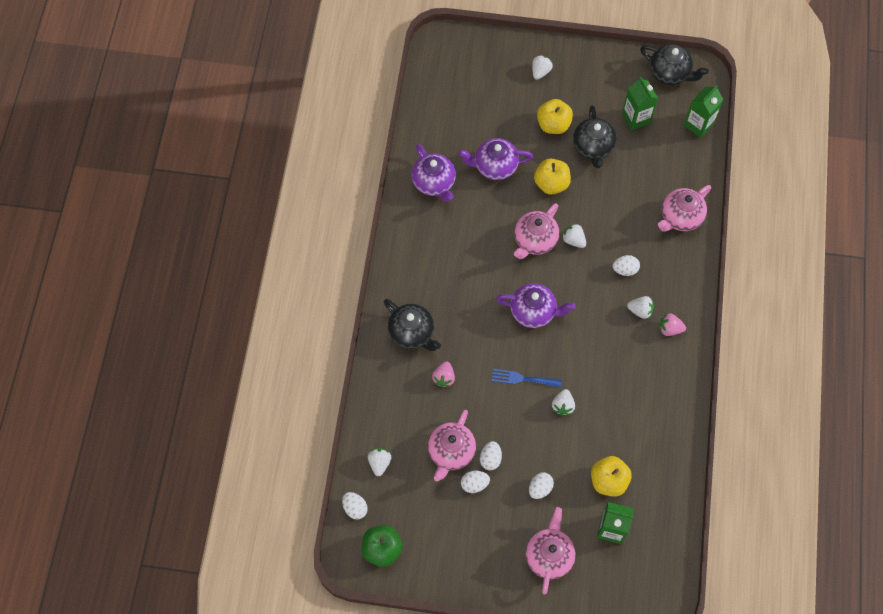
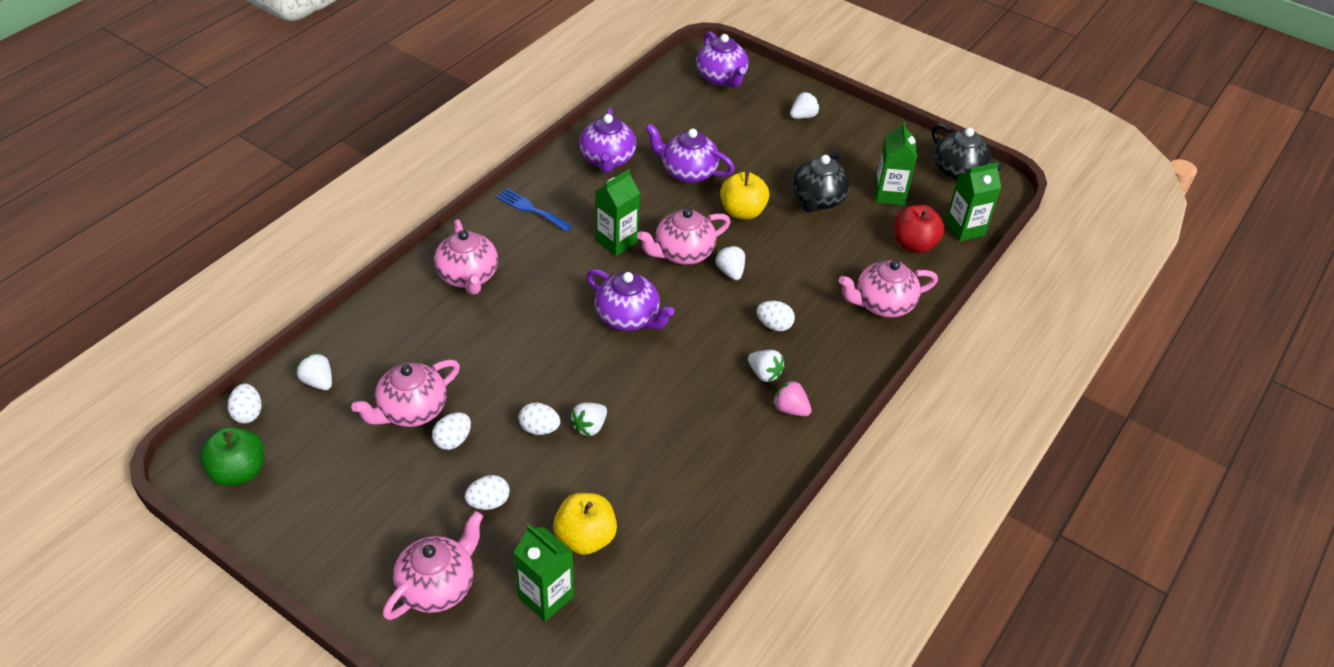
camera: 25 degrees right, 20 degrees down
(379, 463) = (318, 382): white strawberry -> white strawberry turned 75 degrees counterclockwise
(412, 333) = (468, 276): black teapot -> pink teapot
(444, 378) = (467, 334): pink strawberry -> none
(463, 61) = (721, 78): none -> purple teapot
(474, 484) = (410, 457): white egg -> white egg (539, 429)
(486, 252) = (616, 241): none -> green carton
(522, 379) = (561, 377): blue fork -> blue fork (531, 209)
(553, 125) = (784, 163): yellow apple -> none
(674, 155) = (913, 244): none -> red apple

